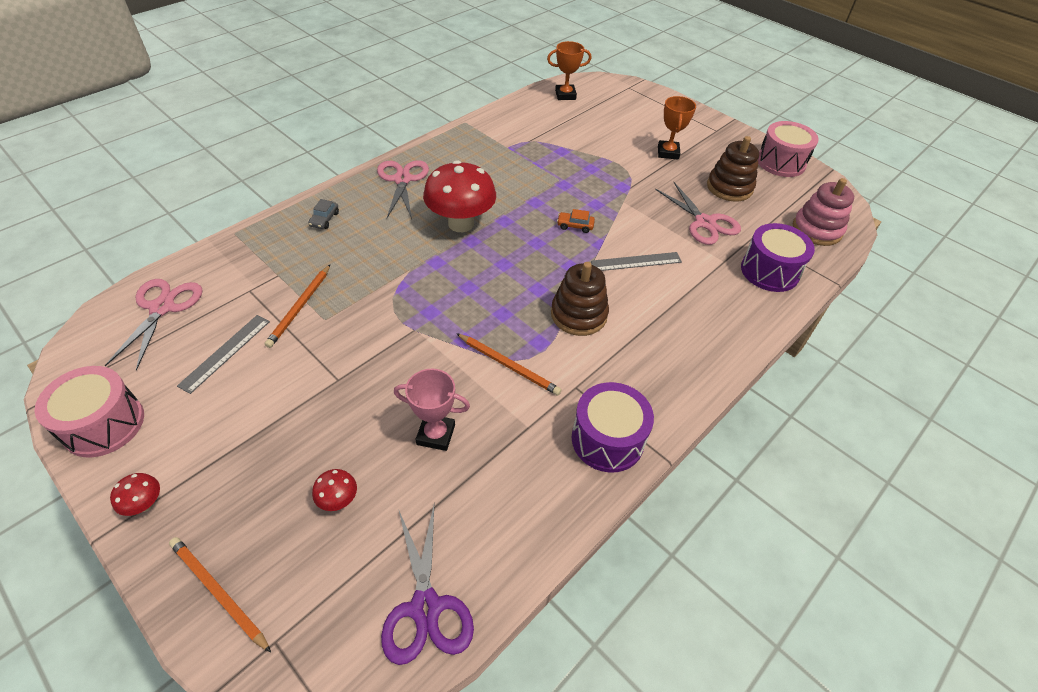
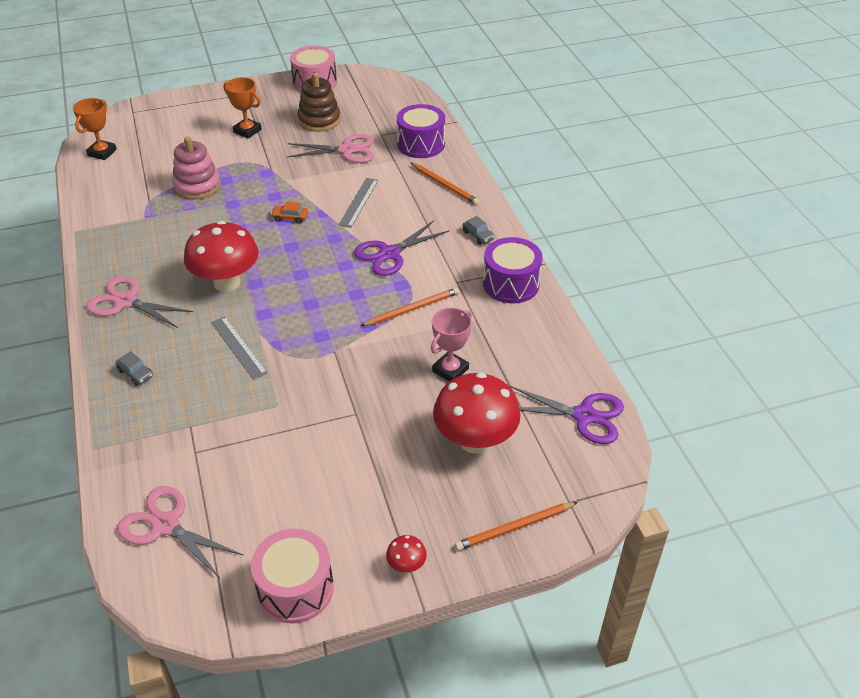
camera: 60 degrees left, 5 degrees down
(225, 352) = (268, 484): grey ruler -> grey ruler (238, 347)
(300, 307) = (249, 419): orange pencil -> orange pencil (444, 185)
(338, 500) = (475, 441): red mushroom -> red mushroom, size x2.37
(575, 226) = (290, 217): orange car -> orange car turned 60 degrees clockwise
(579, 315) = (389, 253): brown stacking toy -> purple scissors
(665, 377) = (478, 235): none -> grey car
(817, 230) = (399, 104): pink stacking toy -> pink stacking toy (197, 186)

